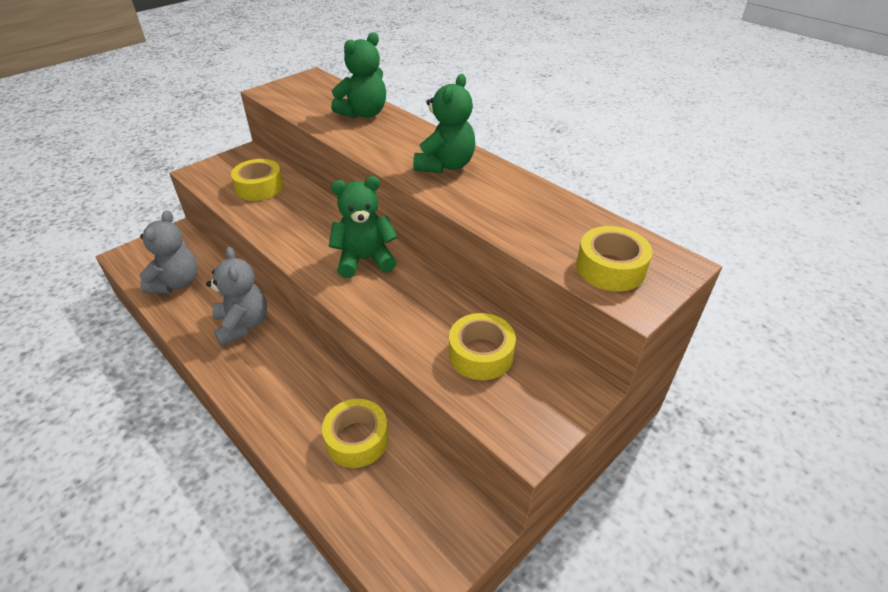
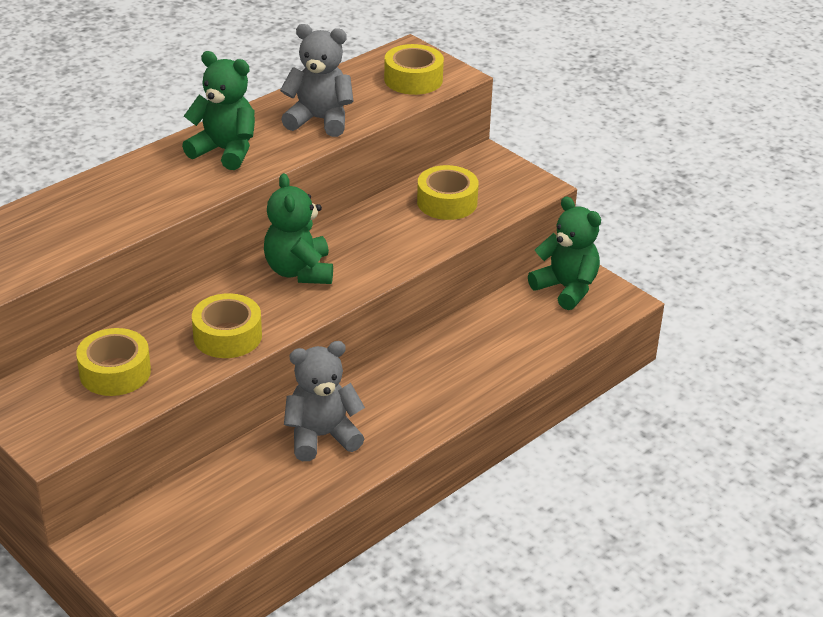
camera: 90 degrees left, 5 degrees down
(176, 283) = (227, 517): grey teddy bear -> grey teddy bear (319, 120)
(357, 439) = (489, 335): yellow tape -> yellow tape (227, 336)
(364, 113) = (69, 209): green teddy bear -> green teddy bear (566, 288)

